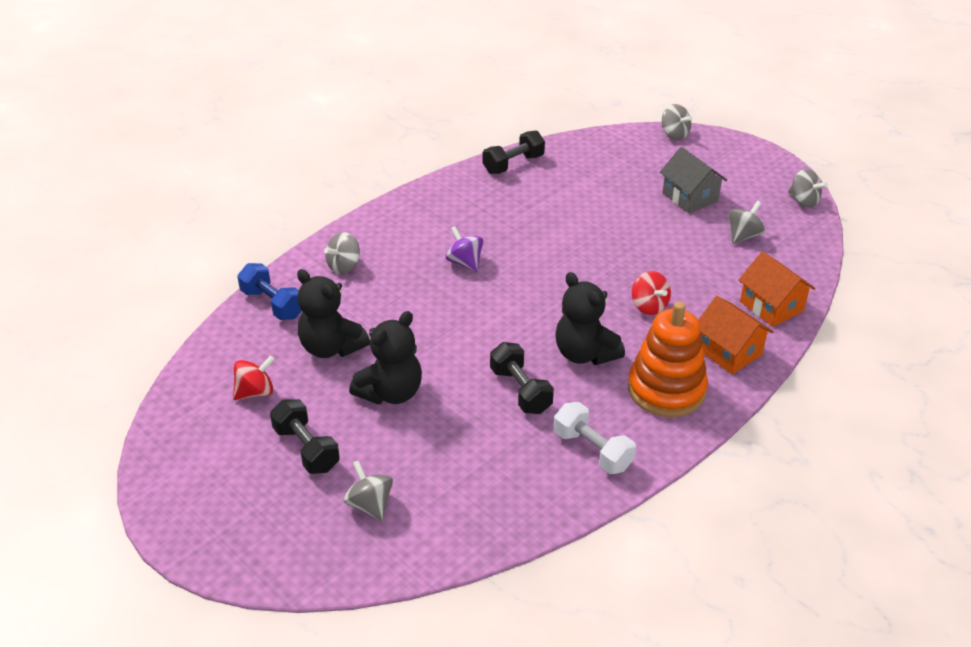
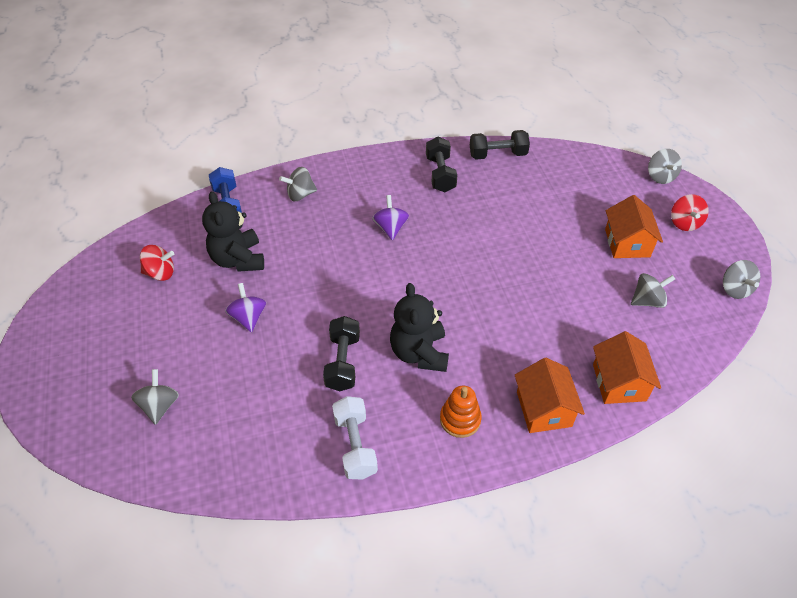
camera: 30 degrees right, 10 degrees up
(306, 449) = (156, 336): black dumbbell -> black dumbbell (440, 174)
(391, 392) = (248, 317): black teddy bear -> purple spinning top
(649, 306) = (508, 333): red spinning top -> red spinning top (684, 223)
(666, 390) = (460, 419): orange stacking toy -> orange stacking toy, size x0.56
(690, 197) = (627, 243): grey house -> orange house

